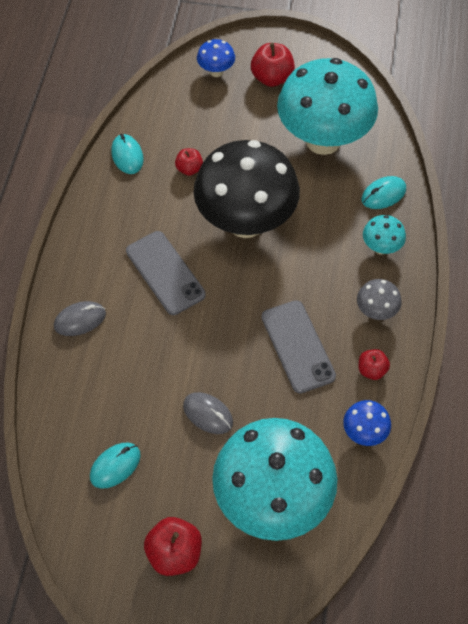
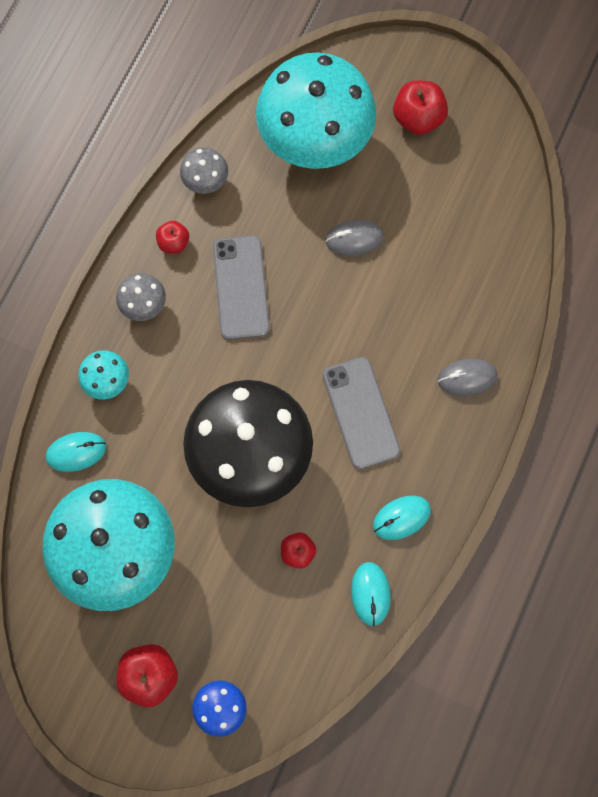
camera: 165 degrees left, 15 degrees up
(115, 466) = (457, 210): turquoise mouse -> turquoise mouse (401, 518)
(208, 414) = (354, 239): grey mouse -> grey mouse turned 60 degrees counterclockwise
(364, 433) = (206, 182): blue mushroom -> grey mushroom

